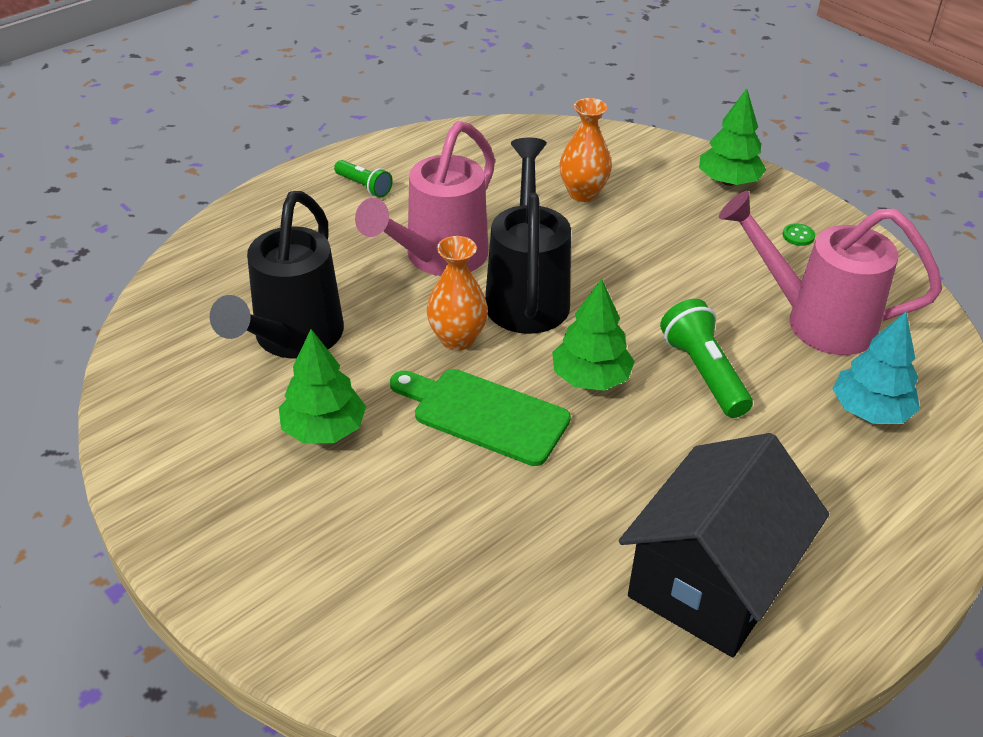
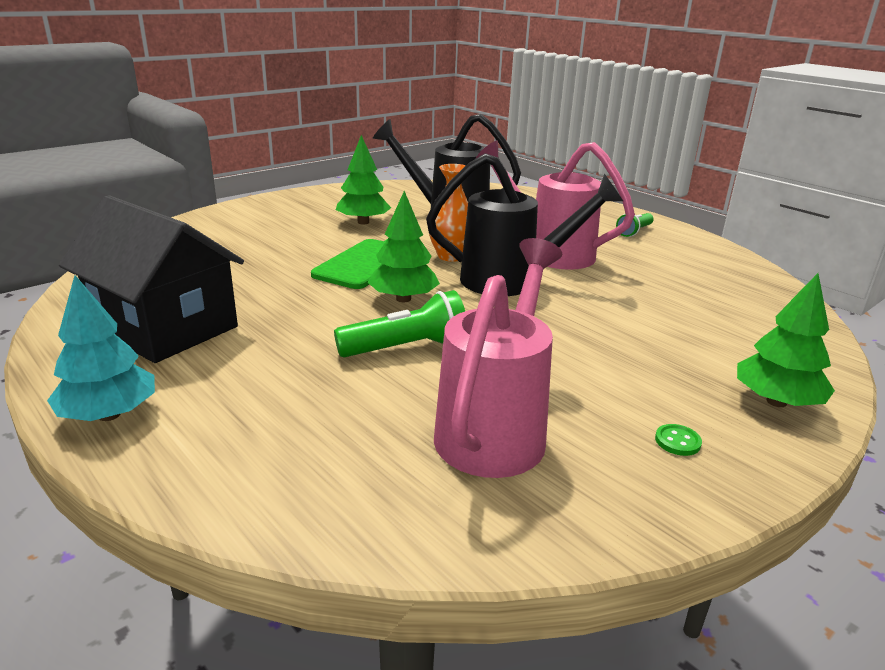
camera: 90 degrees right, 15 degrees down
(583, 193) = (683, 311): orange vase -> none
(870, 411) = (334, 442): turquoise tree -> turquoise tree (109, 415)

